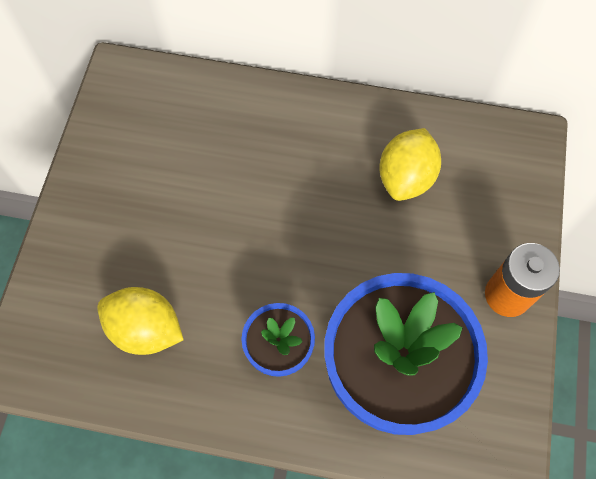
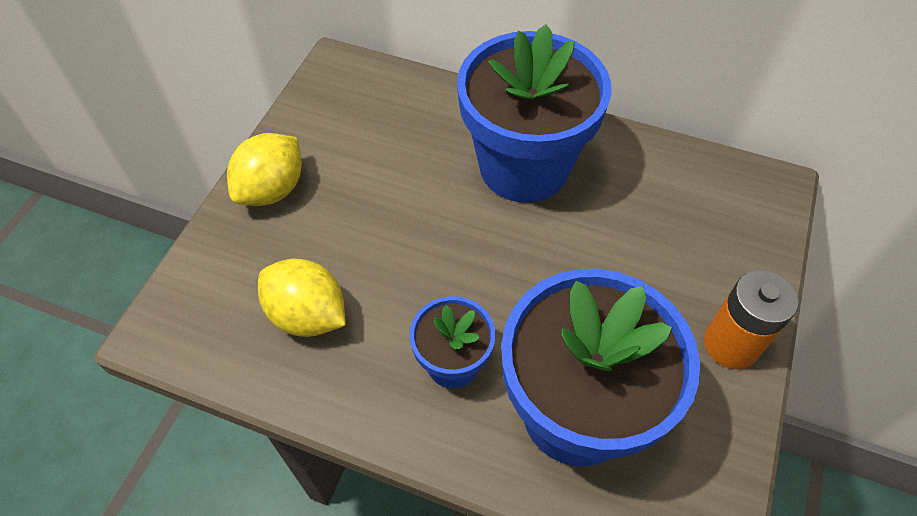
camera: 10 degrees right, 10 degrees down
(310, 154) = (523, 167): none -> blue flower pot
(406, 178) = (626, 204): yellow lemon -> yellow lemon (272, 189)

